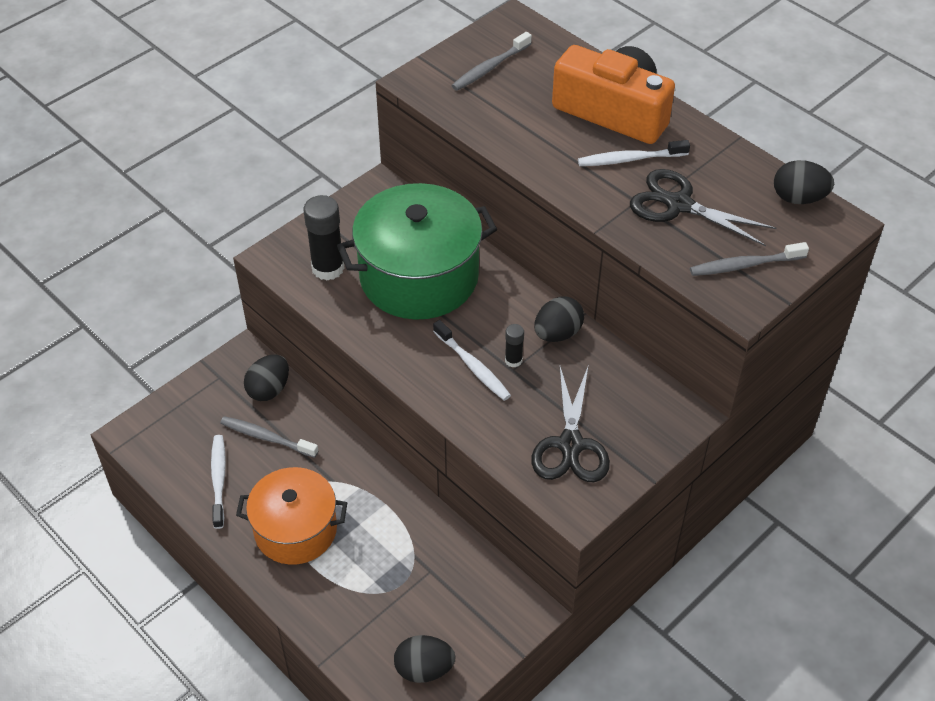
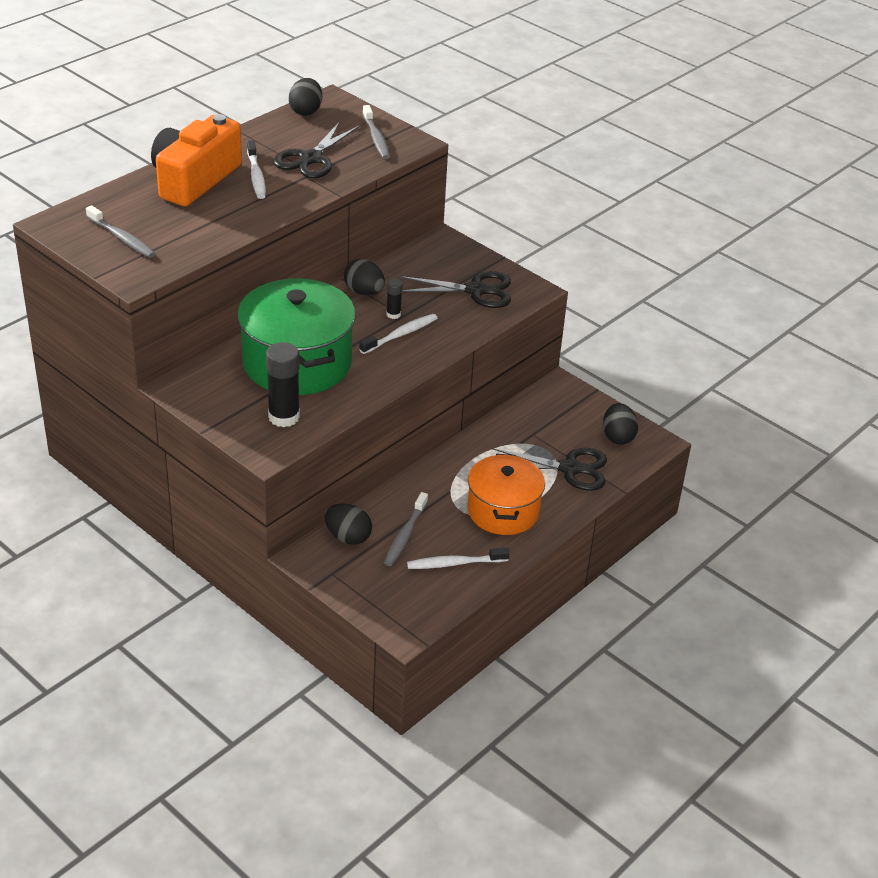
camera: 95 degrees left, 10 degrees down
(364, 606) = (569, 468): none -> black scissors

